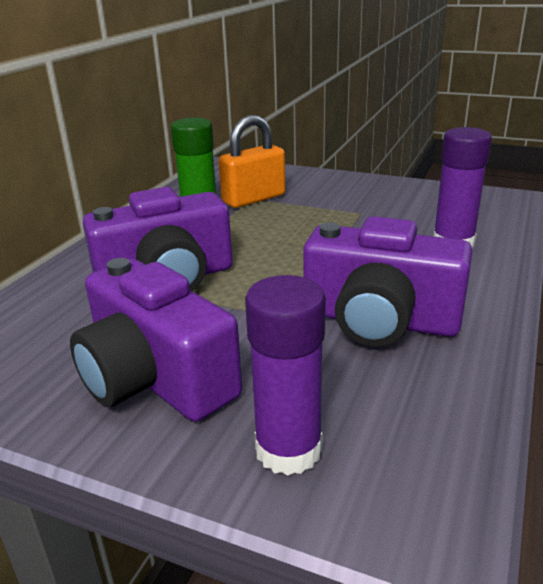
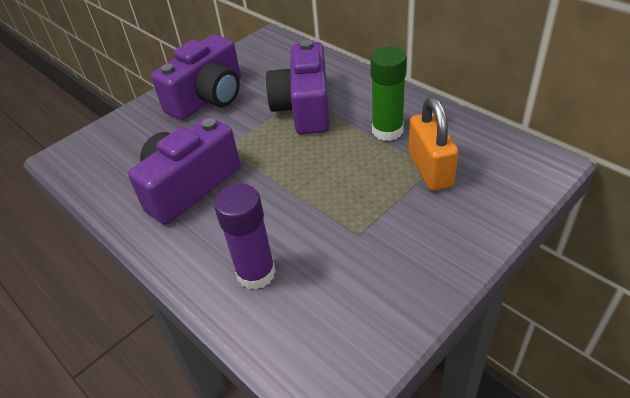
camera: 115 degrees right, 15 degrees up
(155, 378) = (208, 98): purple camera -> purple camera turned 150 degrees clockwise
(288, 449) = (130, 129): purple glue stick -> none

